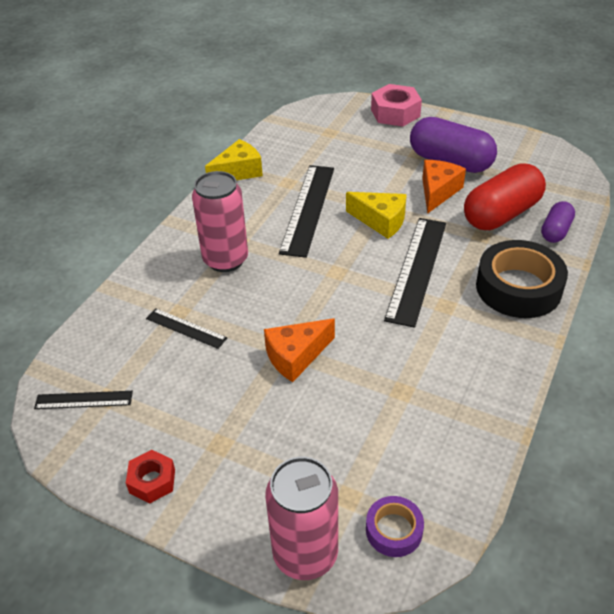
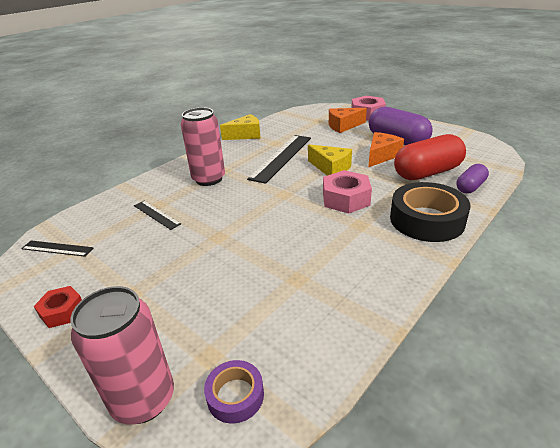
camera: 15 degrees right, 10 degrees down
(296, 356) = (224, 242): orange cheese -> orange cheese (343, 126)
(416, 269) = (345, 199): black ruler -> pink nut

